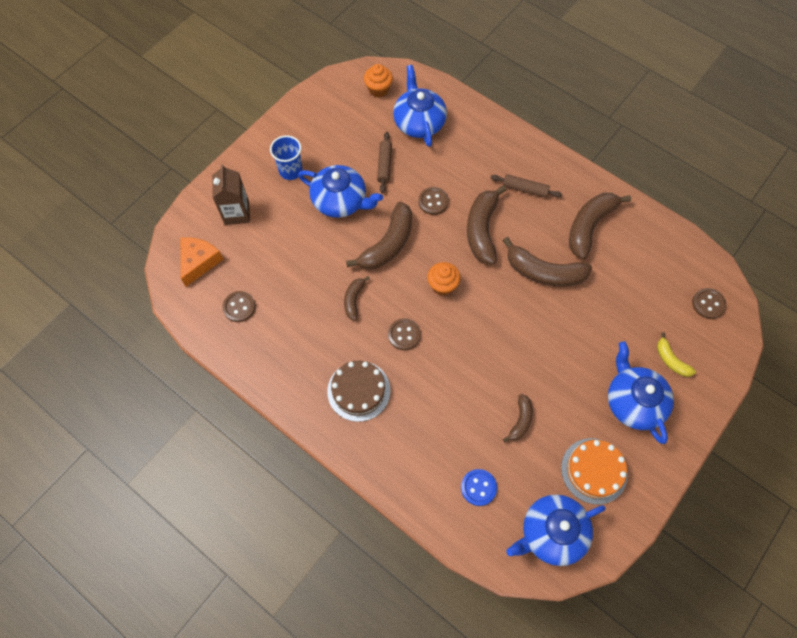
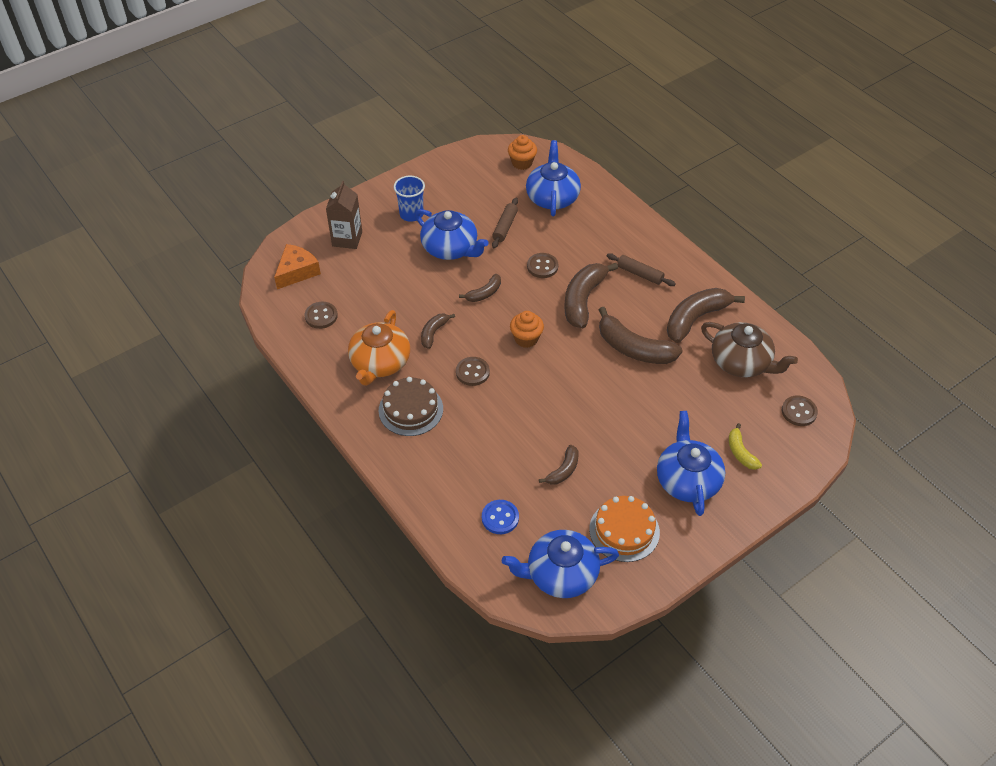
camera: 15 degrees right, 15 degrees down
(313, 346) = (380, 363): none -> orange teapot
(388, 244) = (484, 293): brown banana -> brown banana, size x0.53
(643, 263) = (741, 362): none -> brown teapot

